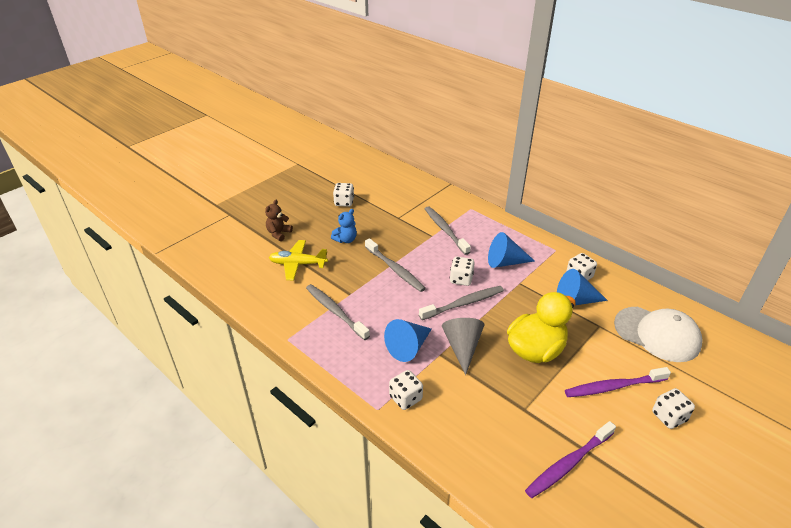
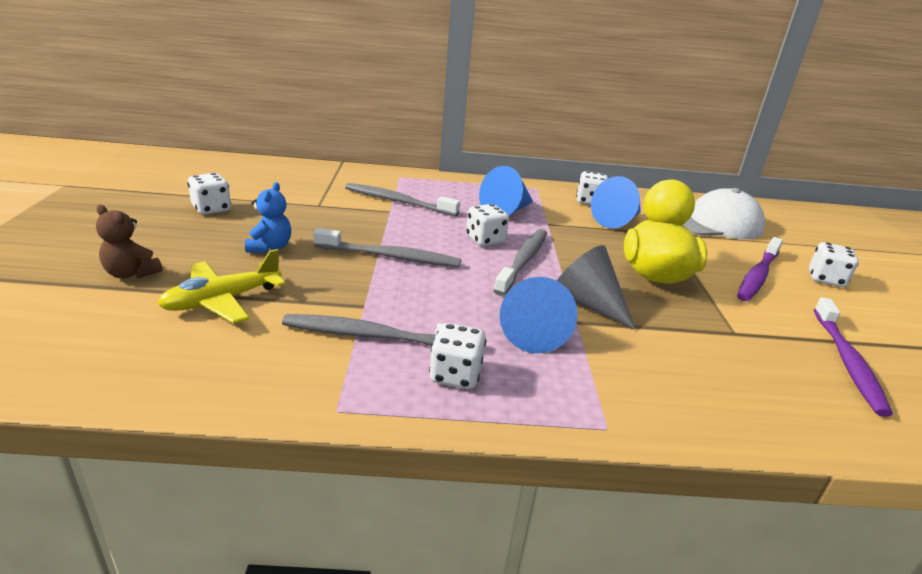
camera: 45 degrees left, 10 degrees down
(279, 233) = (131, 273): brown teddy bear -> brown teddy bear turned 45 degrees counterclockwise
(405, 398) = (617, 392): white dice -> white dice (455, 375)

